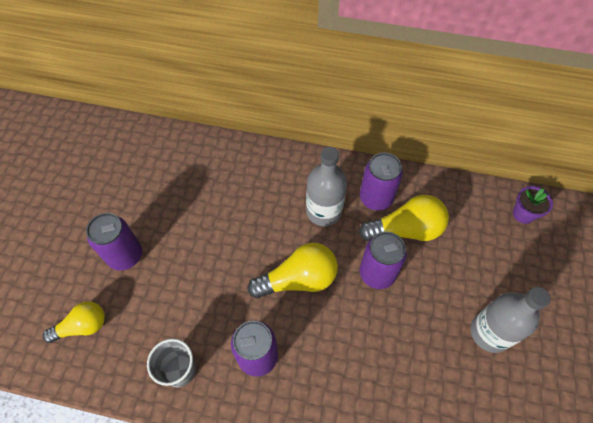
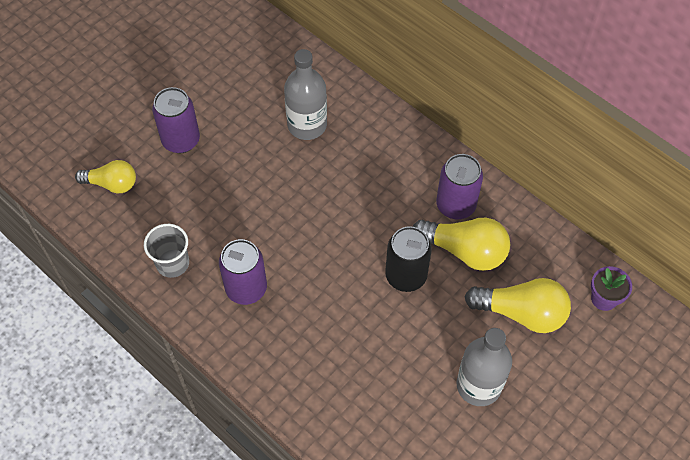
camera: 30 degrees right, 0 degrees up
(298, 279) = (326, 242): yellow light bulb -> yellow light bulb (521, 313)
(323, 211) = (393, 192): grey bottle -> grey bottle (307, 125)
(377, 273) = (406, 276): purple can -> black can

